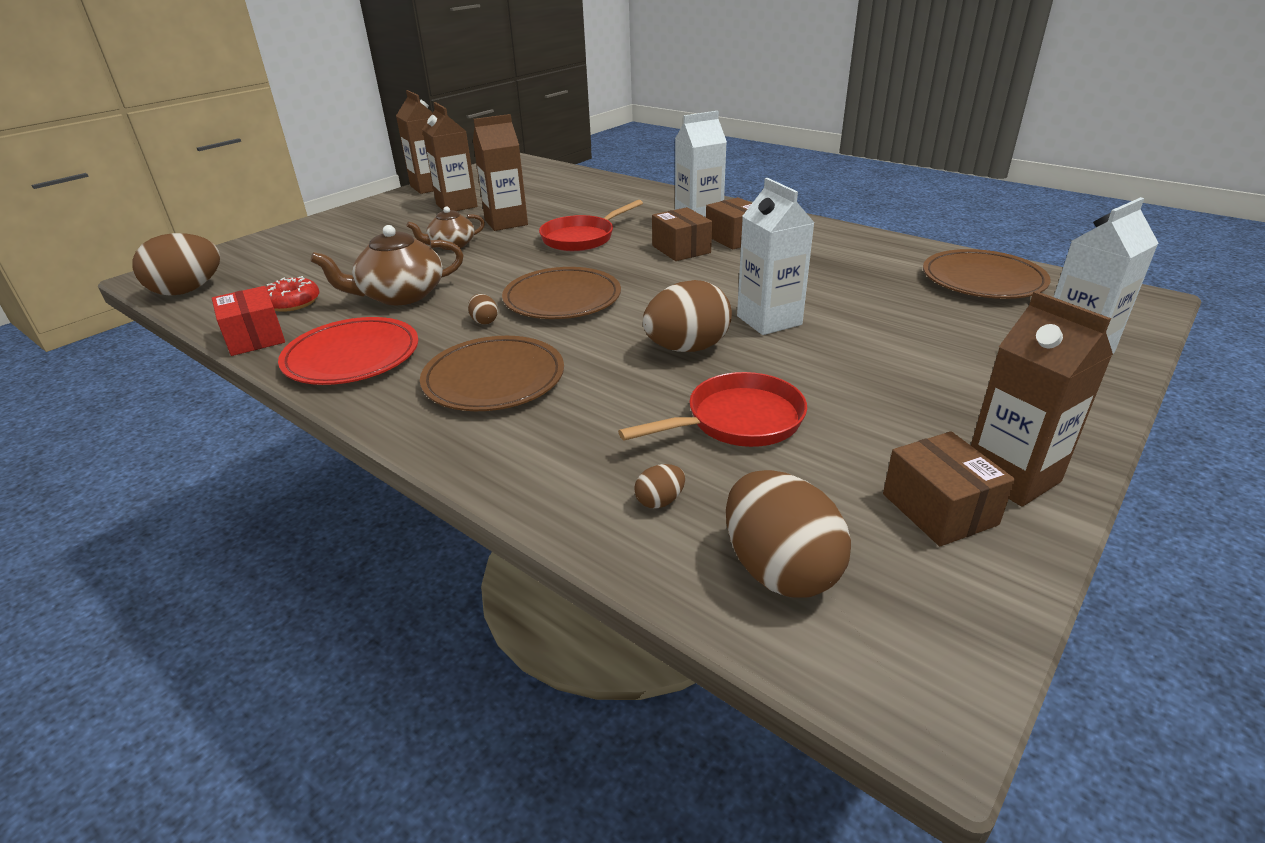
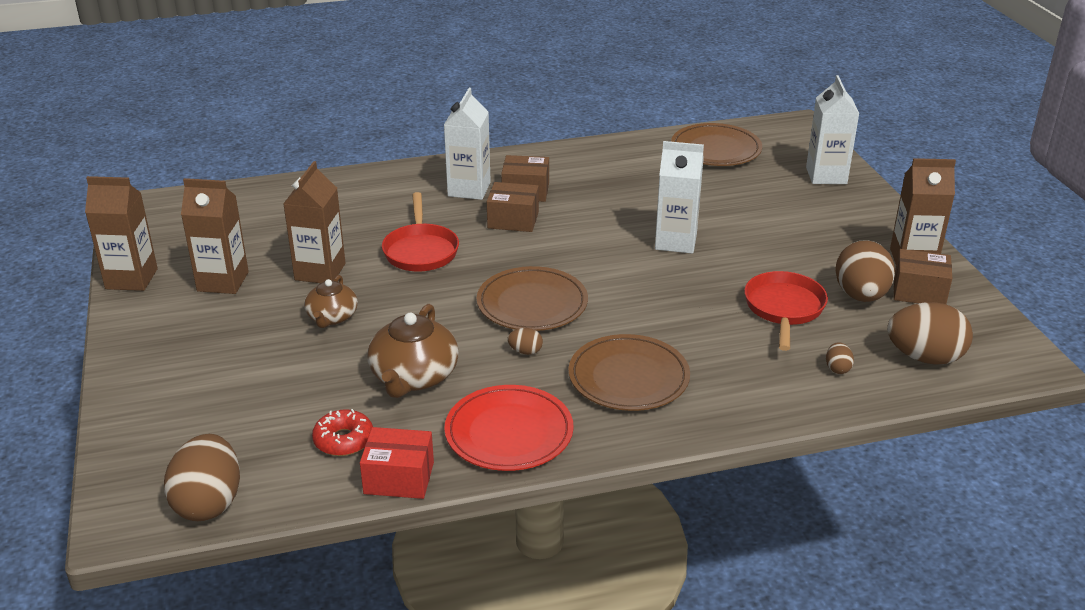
camera: 55 degrees left, 0 degrees up
(687, 348) = (676, 287): brown egg -> brown egg (860, 296)

